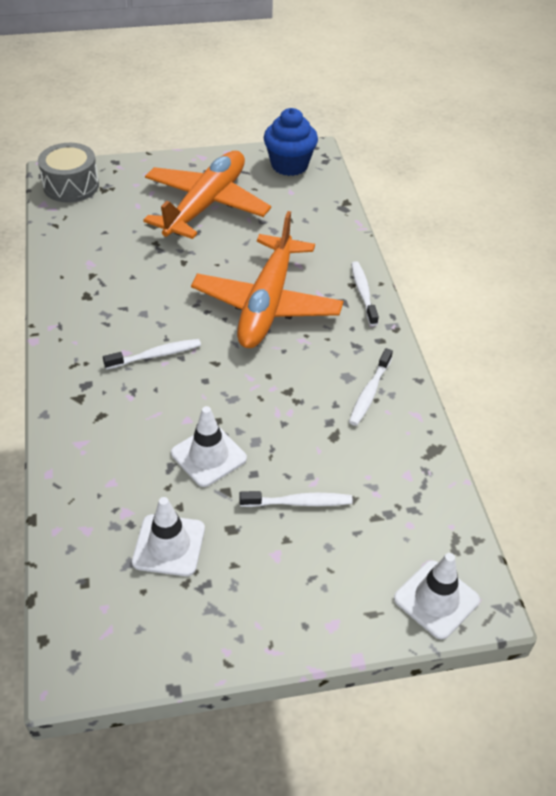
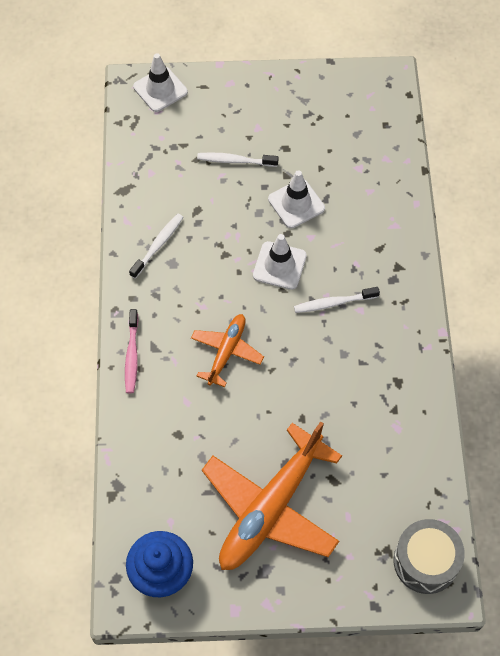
camera: 170 degrees left, 15 degrees up
(169, 545) = (329, 141): white traffic cone -> white traffic cone (279, 265)
(267, 304) = (226, 352): orange plane -> orange plane, size x0.53
(363, 293) = (132, 356): white toothbrush -> pink toothbrush

